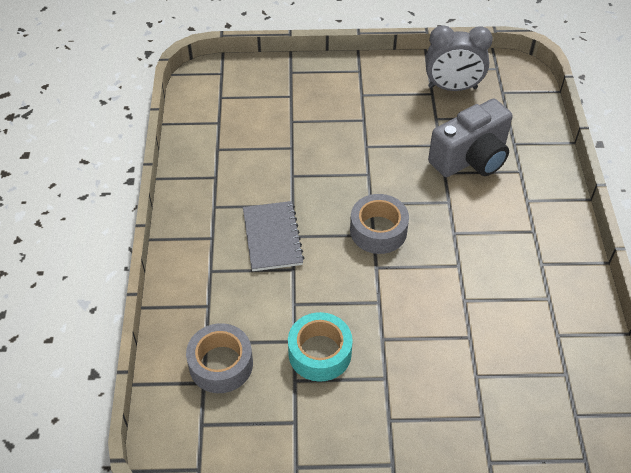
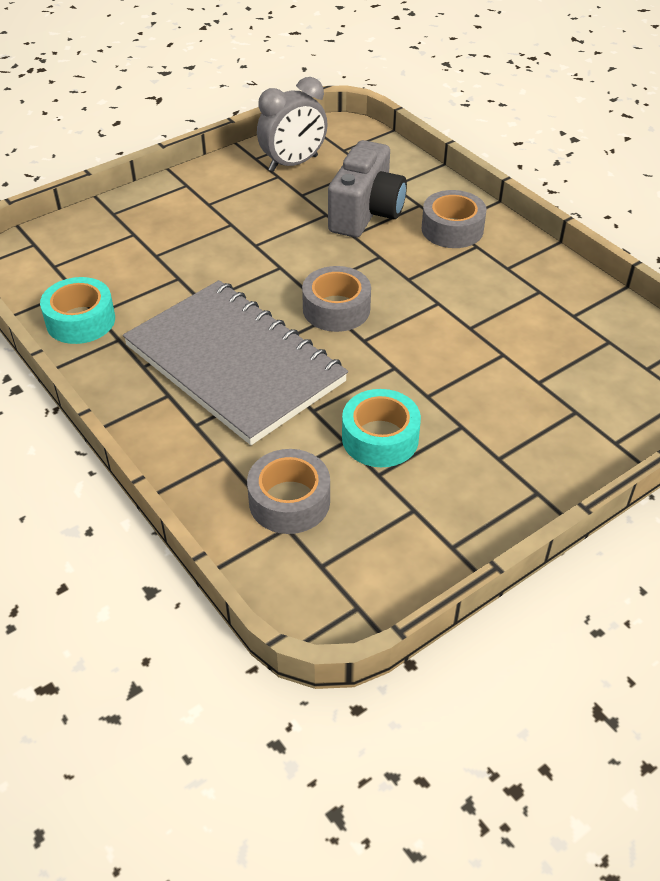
camera: 35 degrees left, 5 degrees down
(203, 150) = (80, 321): none -> turquoise tape
(272, 237) = (234, 364): grey notebook -> grey notebook, size x2.01
(527, 206) = (452, 229): none -> grey tape

